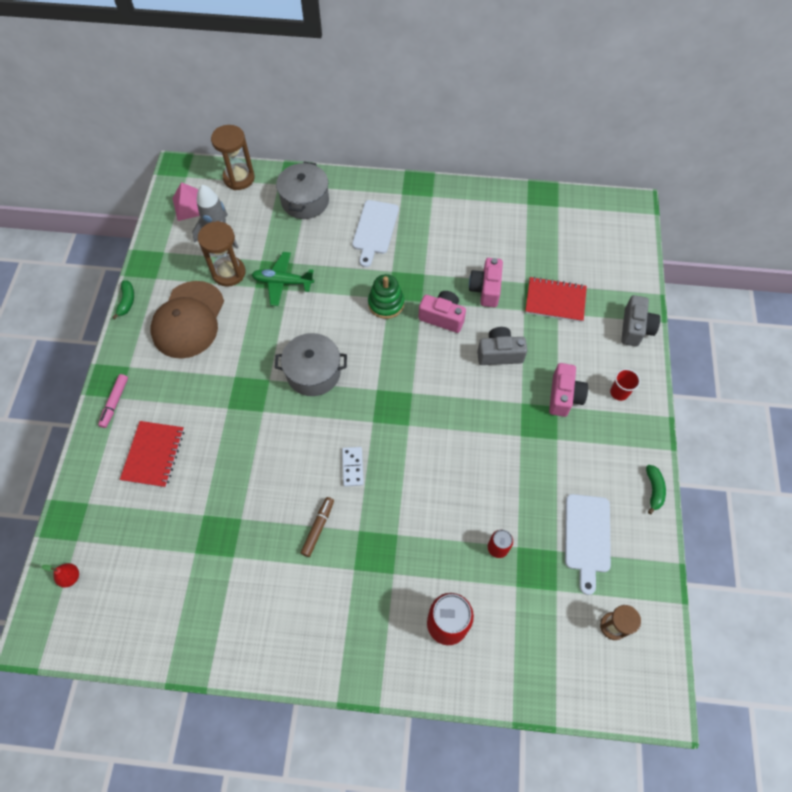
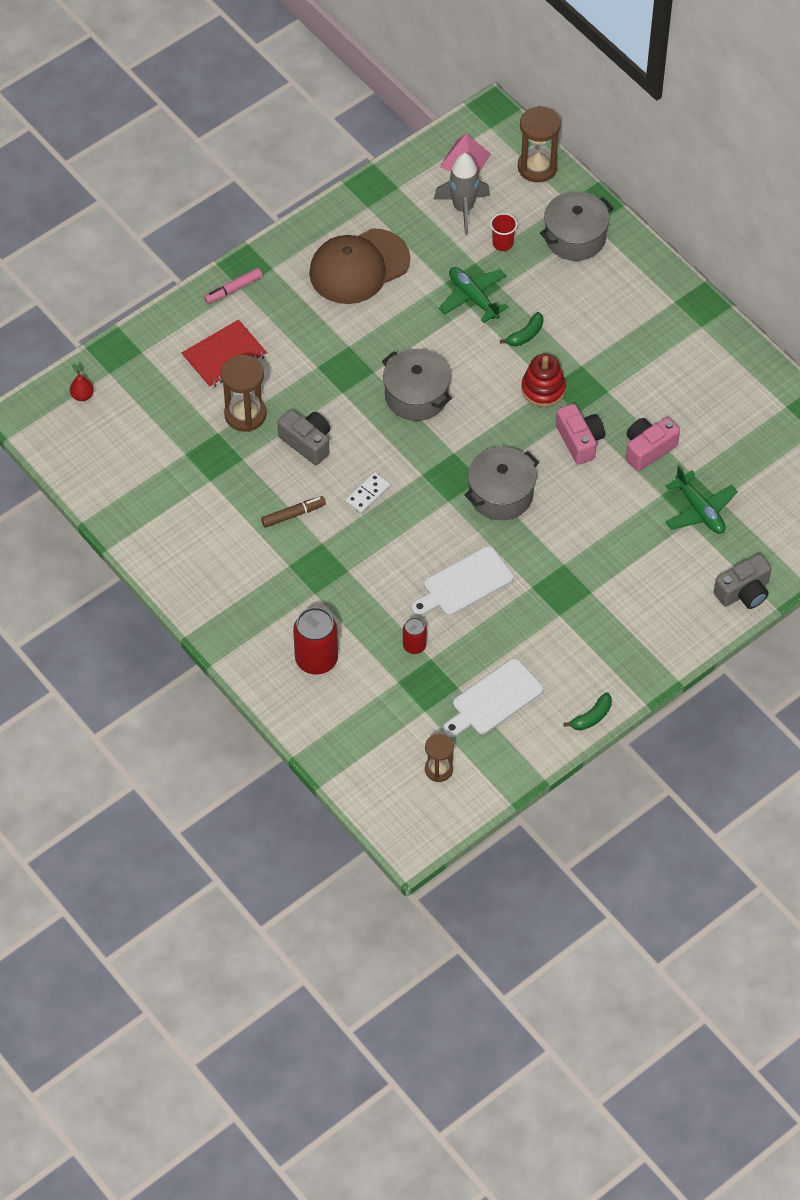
camera: 45 degrees right, 5 degrees down
(127, 301) = (323, 209): green banana -> green banana (525, 335)
(229, 273) = (435, 251): brown hourglass -> brown hourglass (245, 414)
(375, 230) = (609, 315): white cutting board -> white cutting board (464, 583)
(386, 303) = (543, 389): green stacking toy -> red stacking toy
(435, 391) = (501, 494): none -> grey pot
(499, 353) = (593, 511): grey camera -> grey camera (307, 442)
(555, 301) = (700, 510): red notebook -> green plane
(564, 396) = (607, 589): pink camera -> none
(619, 392) = (659, 627): red cup -> red cup (502, 243)

